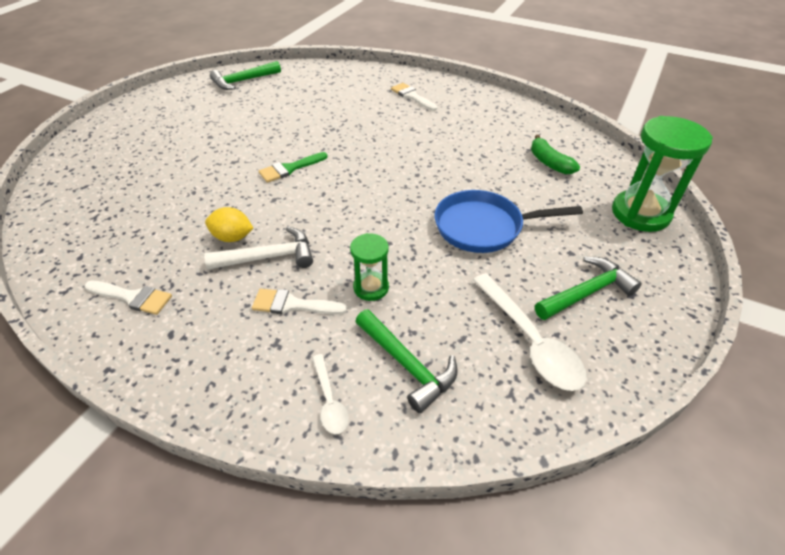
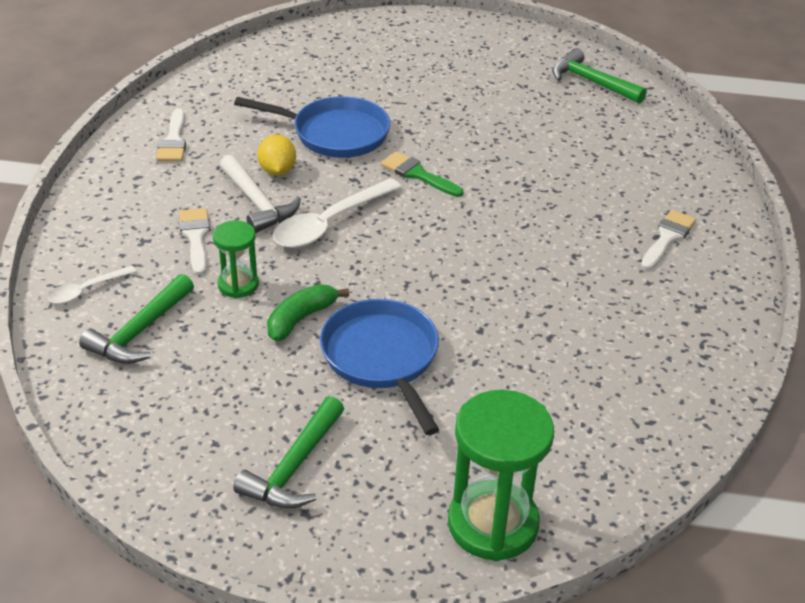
camera: 70 degrees right, 5 degrees down
(207, 197) = (334, 133): none -> blue pan
(530, 341) = (197, 421): white spoon -> white spoon (329, 223)
(549, 162) = (573, 410): green banana -> green banana (301, 318)
(586, 292) = (294, 467): green hammer -> green hammer turned 75 degrees clockwise

